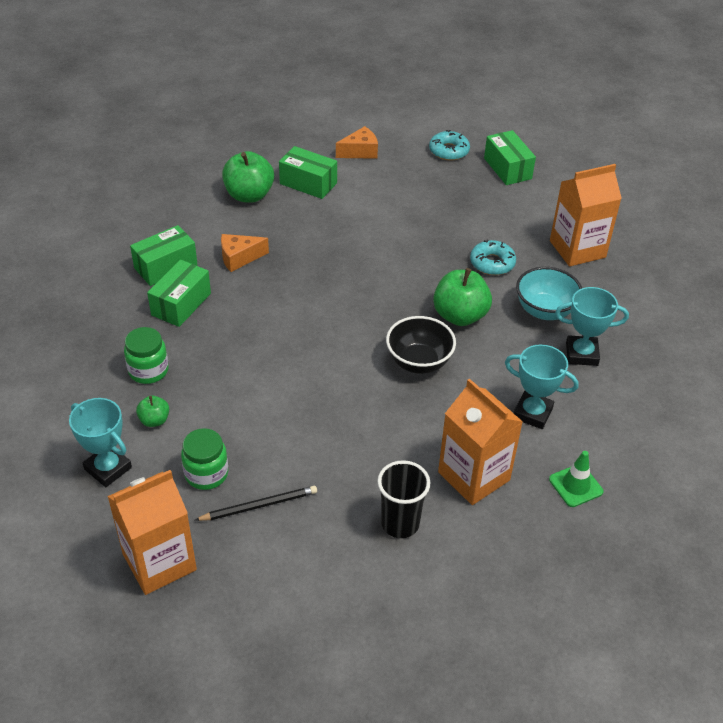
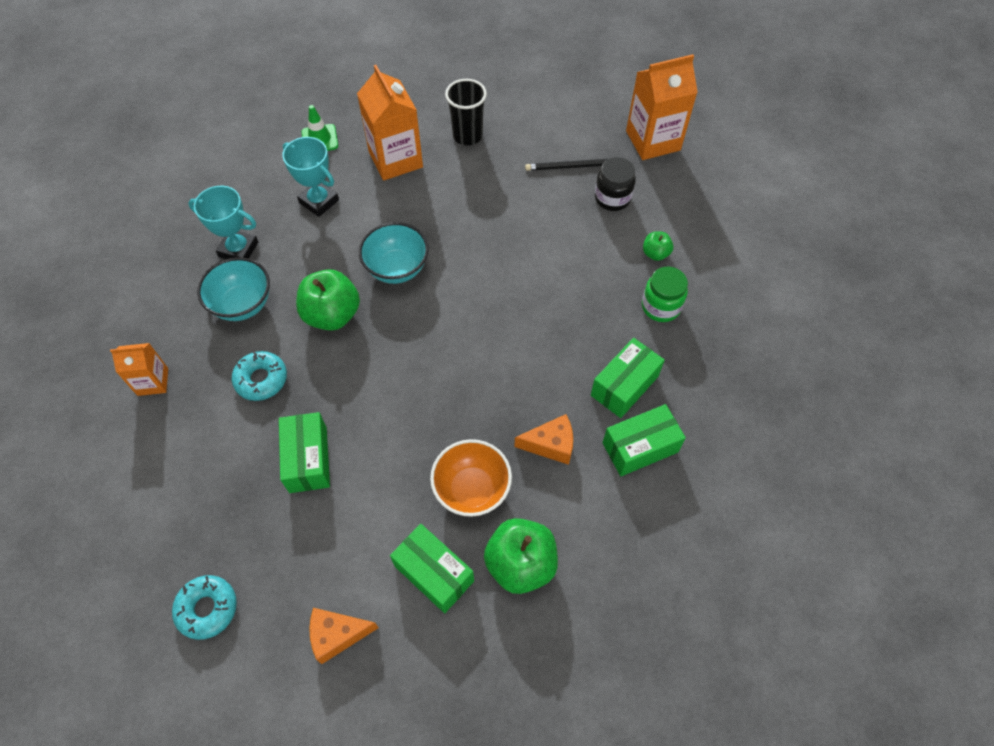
camera: 165 degrees left, 15 degrees up
(108, 468) = (695, 217): turquoise trophy -> none
(206, 474) = (612, 198): green jar -> black jar
(295, 225) = (472, 489): none -> orange bowl
(419, 362) = (397, 268): black bowl -> turquoise bowl
(507, 168) = (147, 549): green box -> green box (308, 459)
(577, 249) = (153, 382): orange carton -> orange carton, size x0.57

